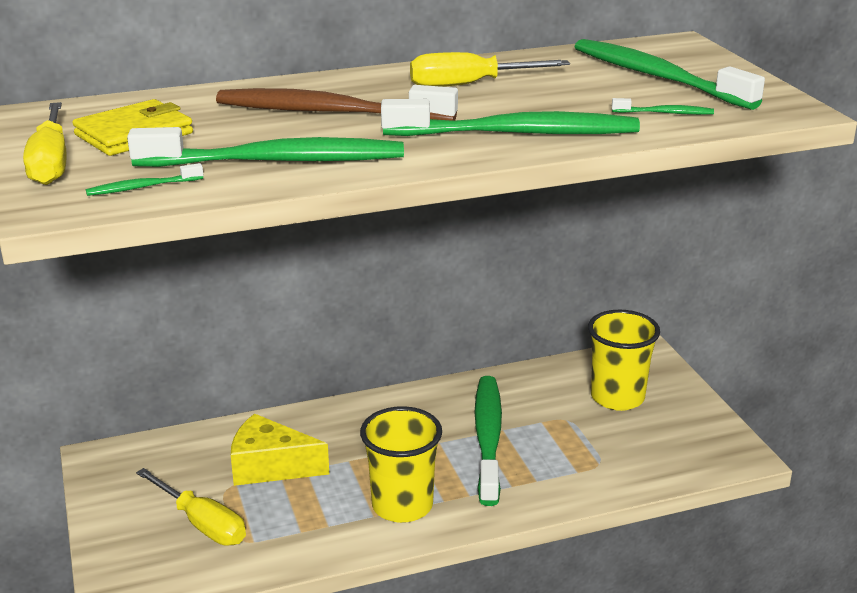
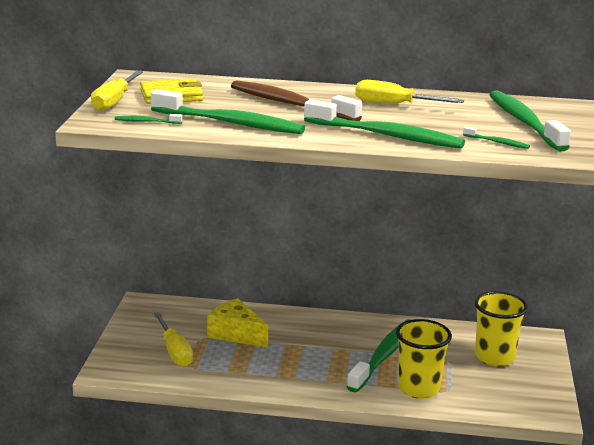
camera: 25 degrees right, 5 degrees down
(402, 506) = (298, 376): yellow cup -> yellow cup (418, 388)

